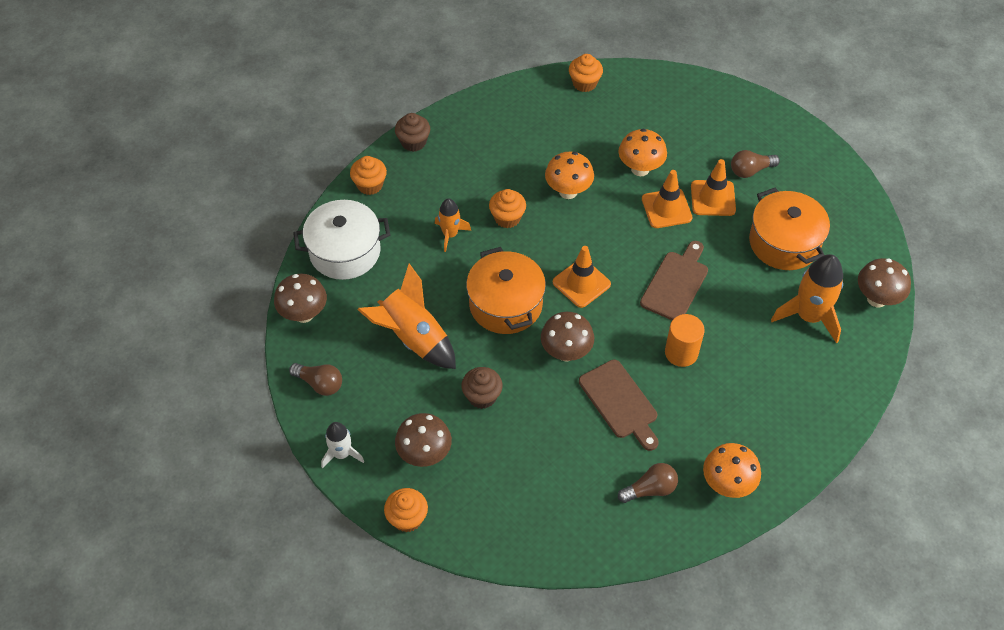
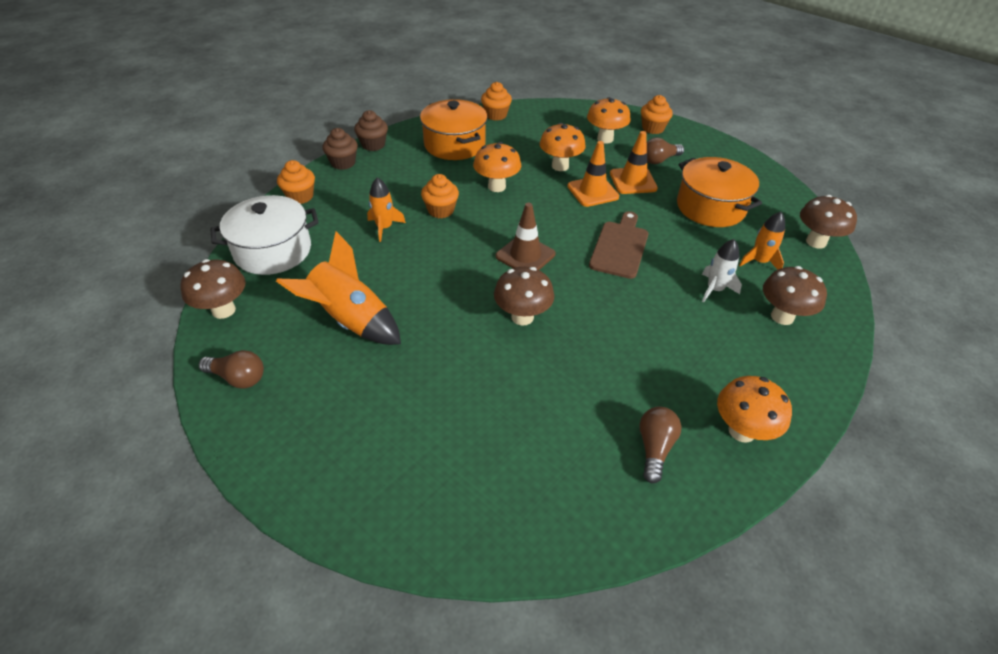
camera: 10 degrees left, 10 degrees down
(341, 454) = (262, 455): white rocket -> white rocket (714, 289)
(407, 518) = (351, 526): orange cupcake -> orange cupcake (653, 128)
(424, 454) = (370, 442): brown mushroom -> brown mushroom (782, 316)
(482, 396) = (435, 370): brown cupcake -> brown cupcake (373, 145)
(505, 304) = (449, 280): orange pot -> orange pot (454, 144)
(581, 283) = (525, 255): orange traffic cone -> brown traffic cone
(620, 402) = (593, 358): brown cutting board -> none
(650, 489) = (654, 448): brown light bulb -> brown light bulb turned 45 degrees counterclockwise
(681, 353) = (644, 305): orange cylinder -> none
(699, 132) = (605, 139): none -> orange mushroom
(808, 316) = (759, 261): orange rocket -> orange rocket, size x0.58

